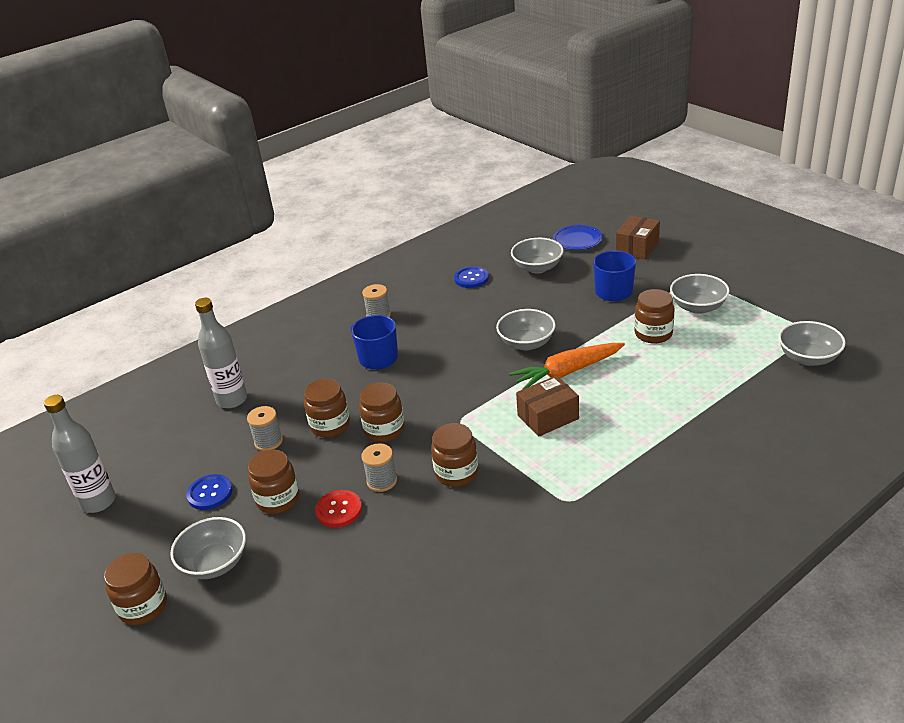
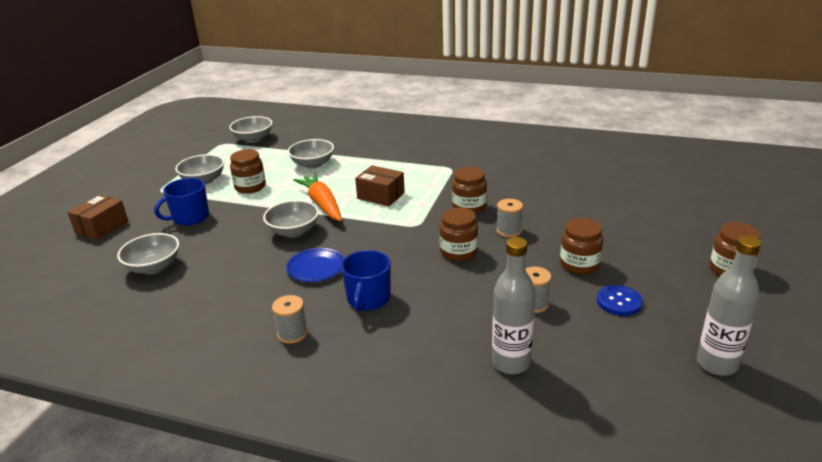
camera: 125 degrees left, 5 degrees down
(215, 563) = (661, 261): grey bowl -> grey bowl (312, 164)
(330, 425) = (481, 281): brown jar -> none
(339, 510) = (553, 235): red button -> none
(471, 278) = (188, 300): blue button -> none
(567, 372) = (322, 204): orange carrot -> orange carrot turned 150 degrees counterclockwise
(577, 240) = (88, 262): blue plate -> blue plate (316, 268)
(637, 247) = (102, 227): brown box -> brown box turned 60 degrees counterclockwise

